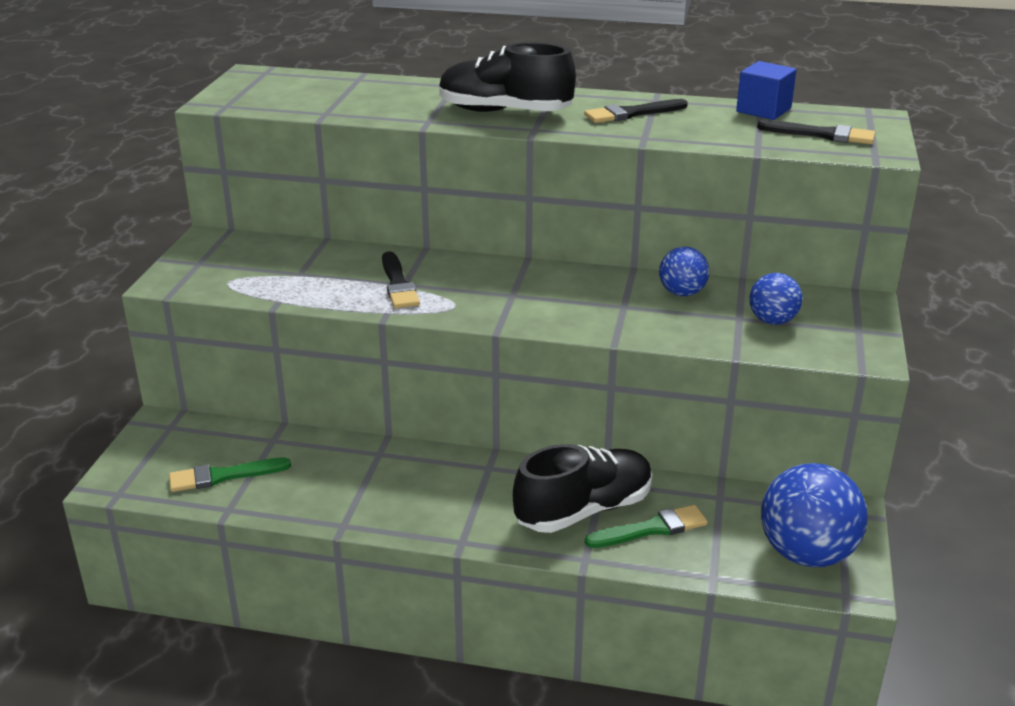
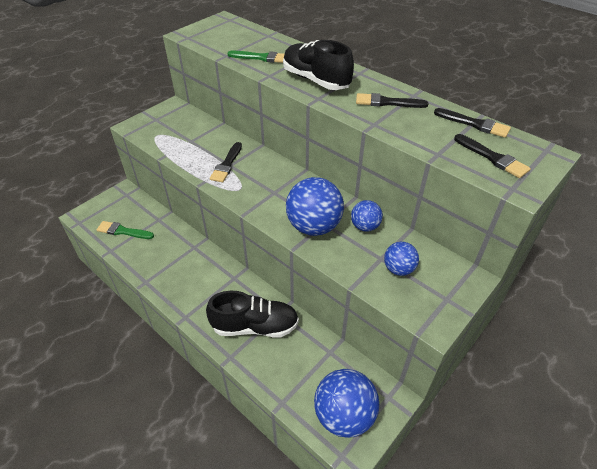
camera: 30 degrees right, 15 degrees up
(614, 313) = (314, 226): none -> blue ball
(651, 529) = (277, 355): green brush -> green brush (261, 58)
(763, 110) = (474, 124): blue cube -> black brush

